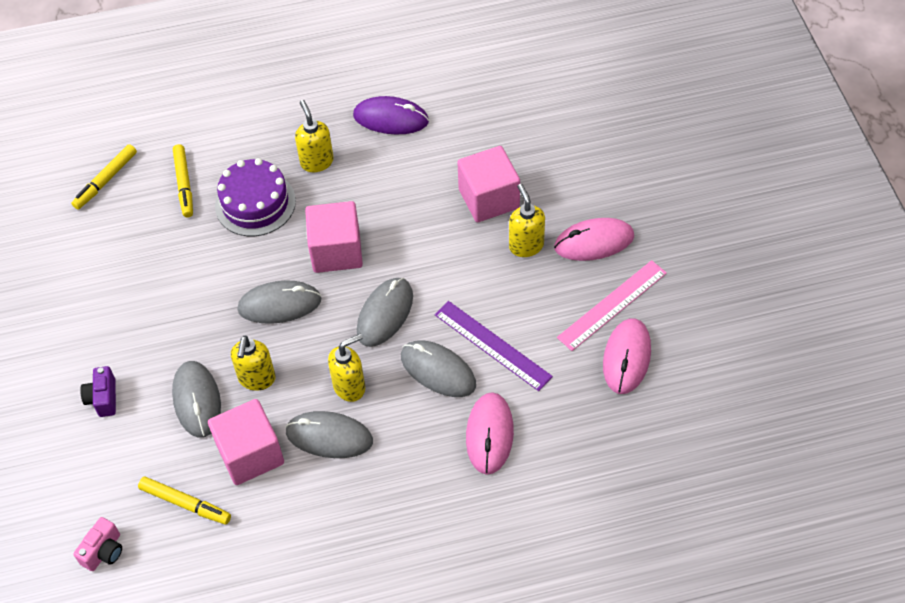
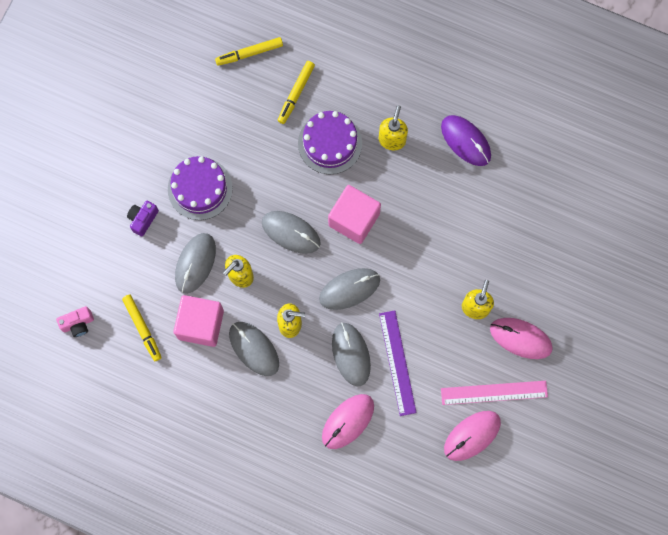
camera: 35 degrees right, 20 degrees up
(146, 329) = (200, 188): none -> purple cake
(489, 199) = (480, 254): pink cube -> none

